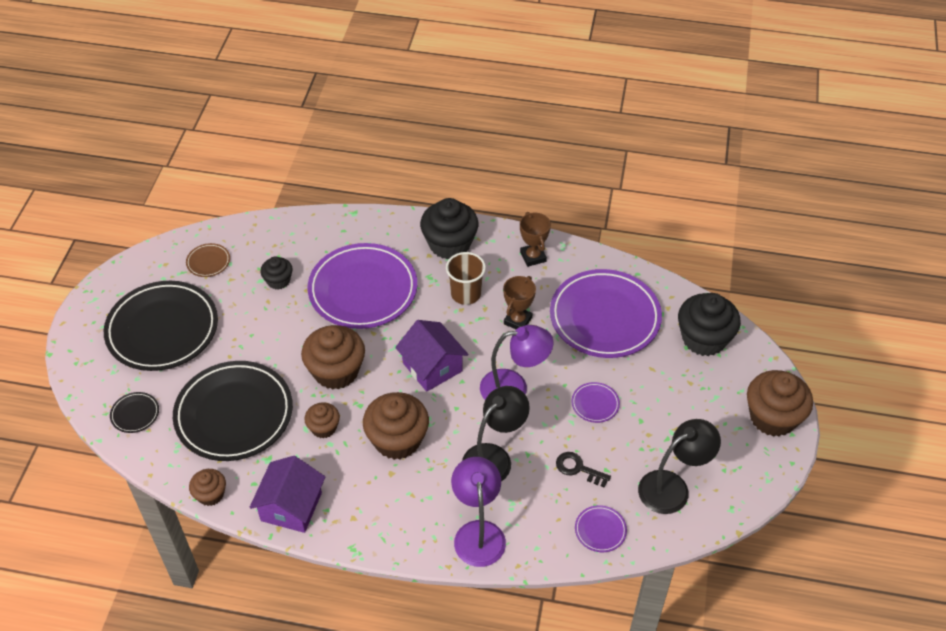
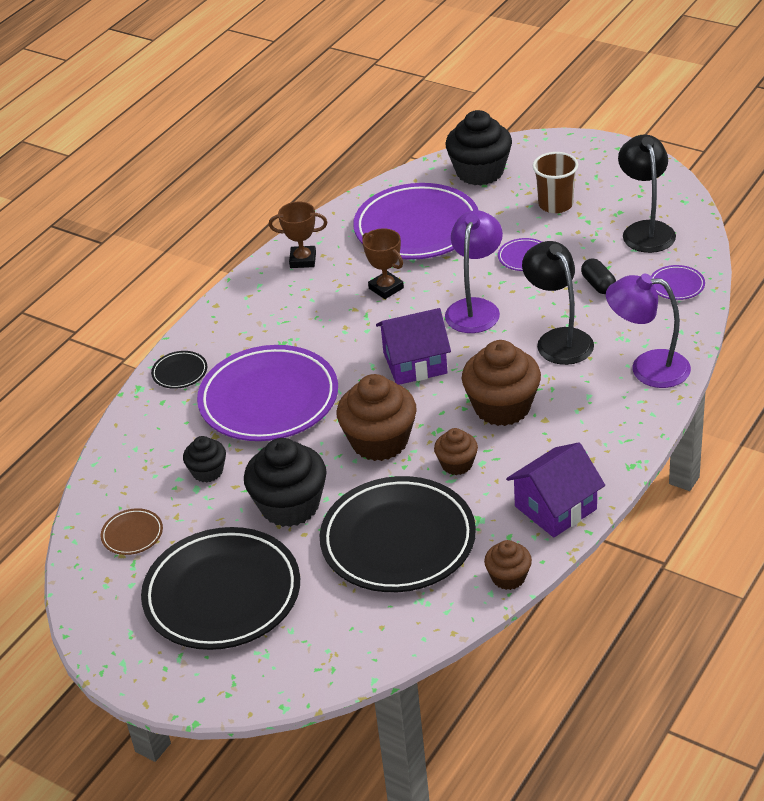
camera: 65 degrees left, 10 degrees down
(135, 414) = (349, 637): black plate -> black plate (180, 372)
(291, 507) = (555, 508): purple house -> purple house turned 75 degrees counterclockwise
(449, 244) = (243, 318): black cupcake -> black cupcake (290, 506)
(466, 294) = (325, 319): brown cup -> brown cup (555, 204)
(578, 468) = (598, 285): black key -> black capsule
(772, 417) = (593, 154): brown cupcake -> none

